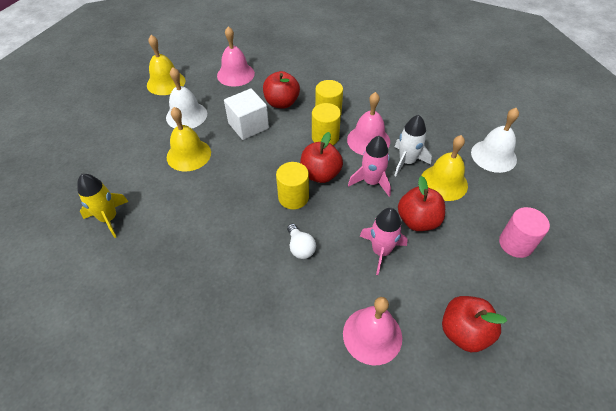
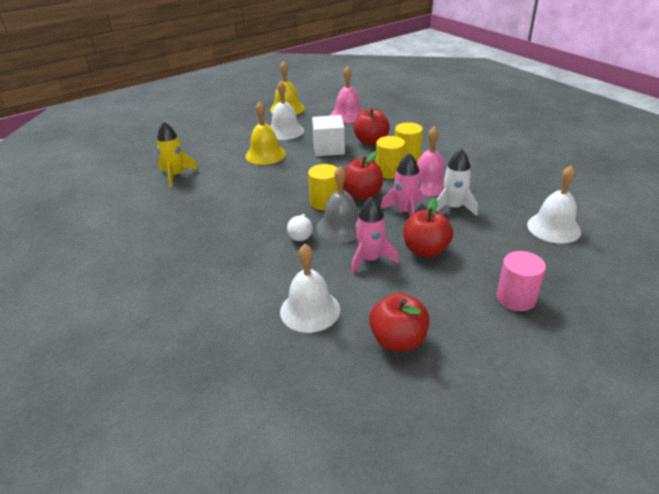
camera: 30 degrees right, 15 degrees down
(330, 223) = (341, 227): none -> grey bell
(372, 335) = (310, 310): pink bell -> white bell
(444, 182) = (478, 232): yellow bell -> none

